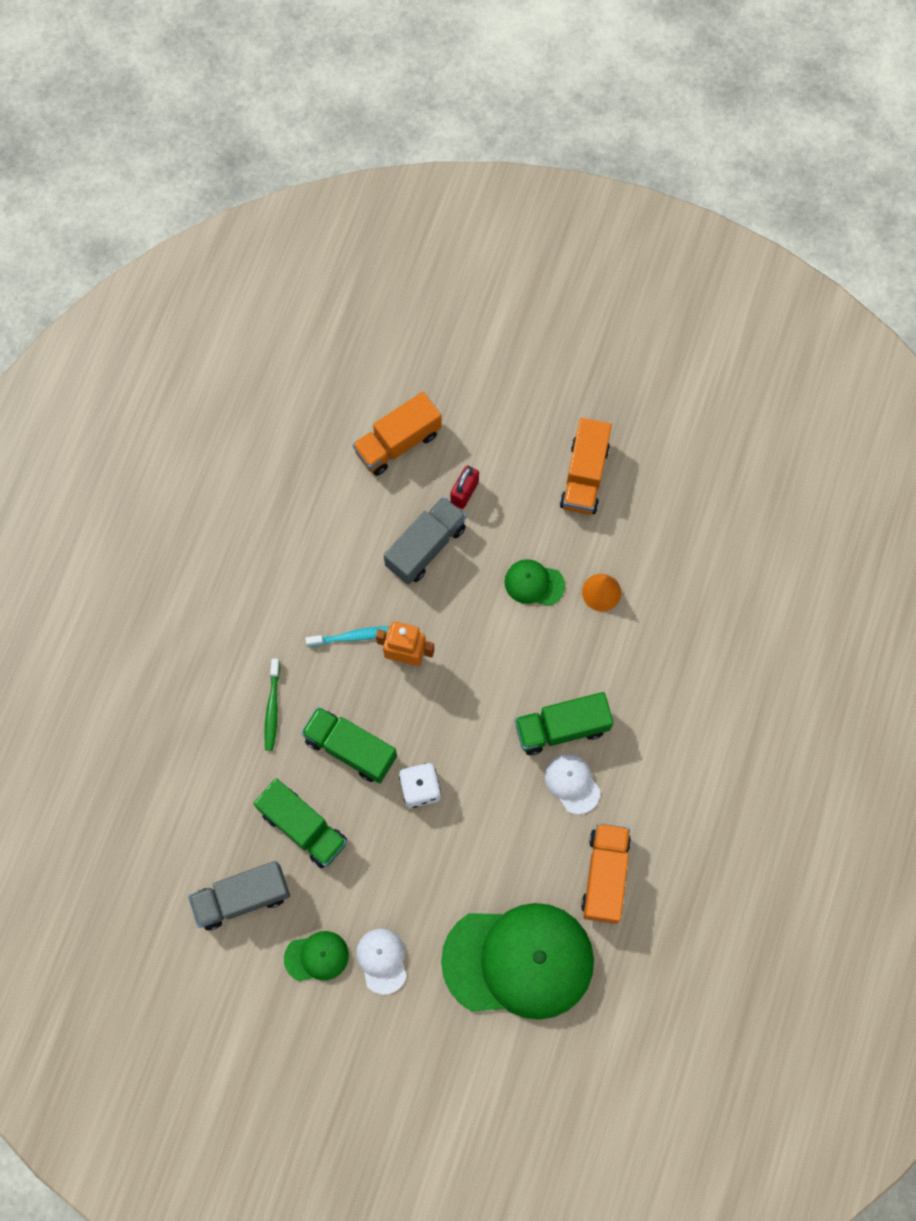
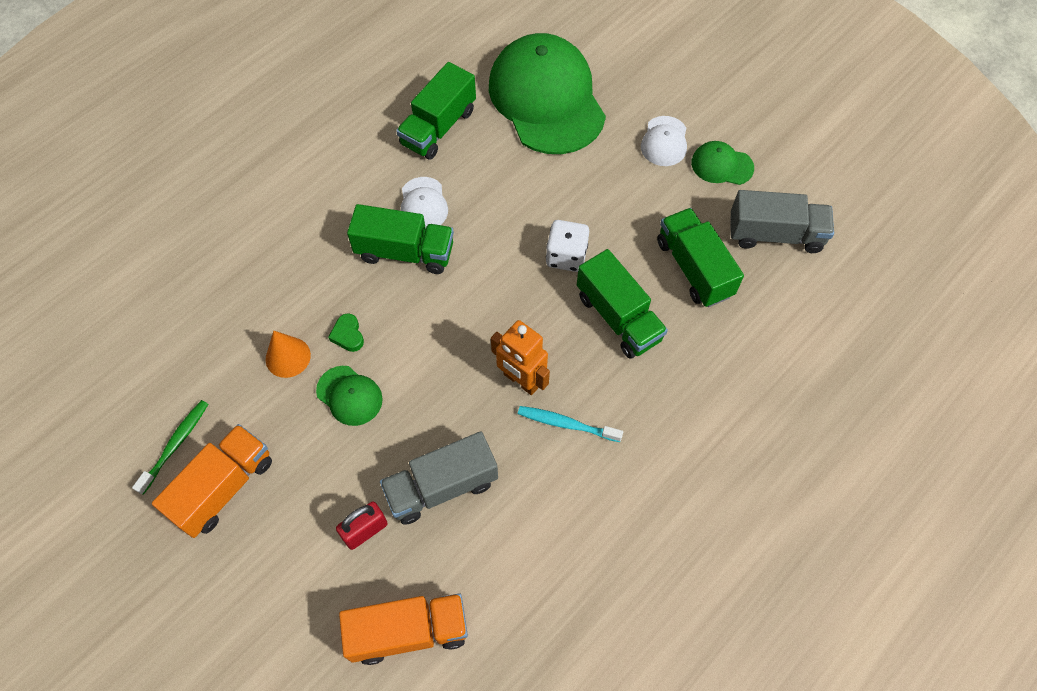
camera: 155 degrees left, 10 degrees down
(272, 708) = (683, 388): green toothbrush -> green toothbrush (175, 445)
(518, 961) = (546, 98): green cap -> green cap turned 45 degrees clockwise
(565, 632) = (348, 335): none -> green heart
(605, 876) = (438, 127): orange truck -> green truck

